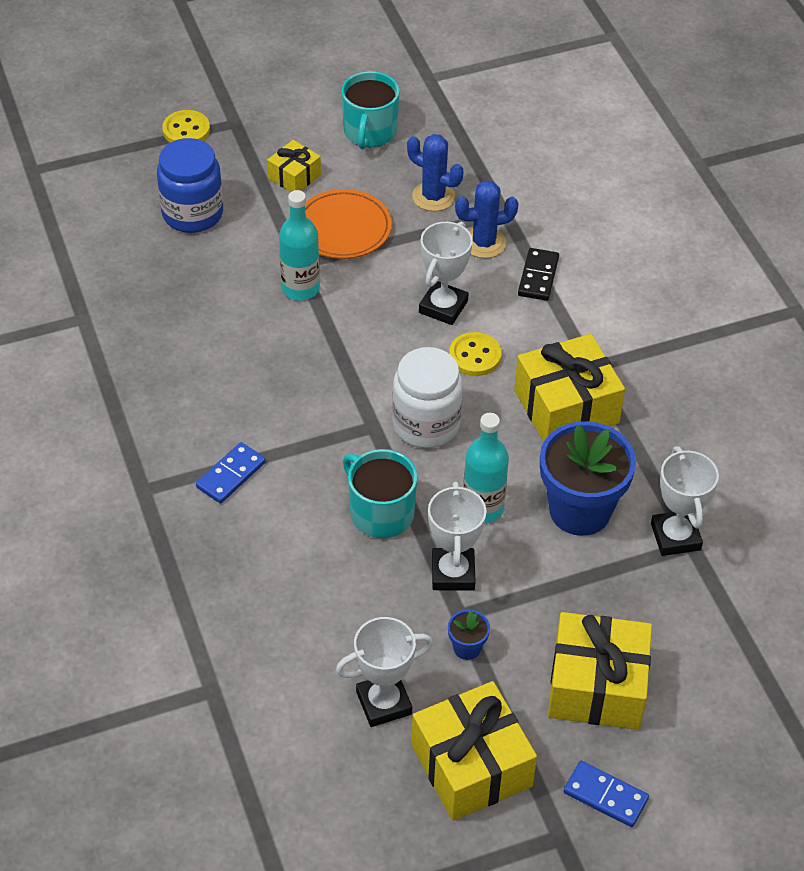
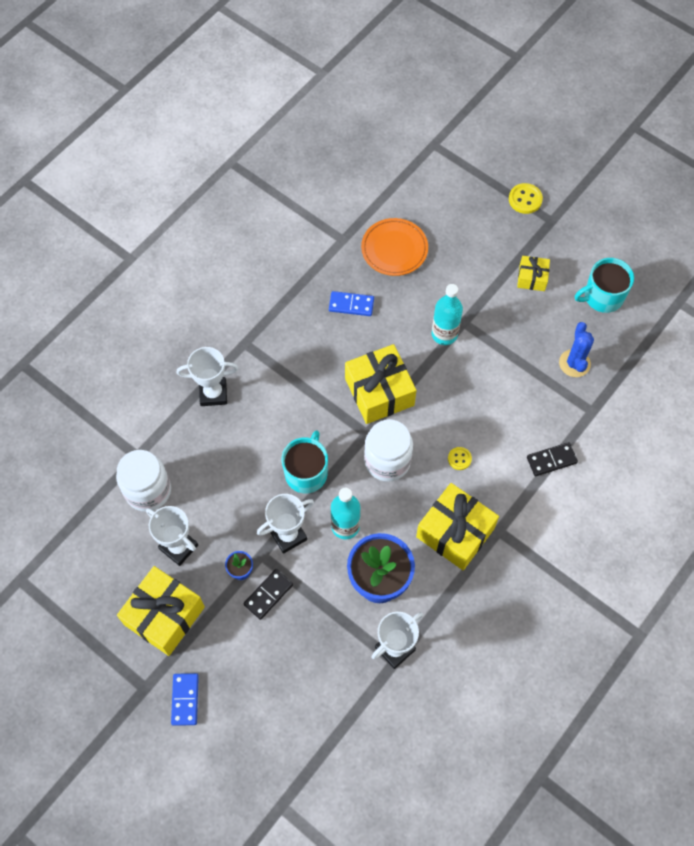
camera: 60 degrees right, 15 degrees up
(192, 213) = (461, 244): blue jar -> none
(231, 475) = (282, 380): blue domino -> blue domino (351, 305)
(274, 700) = (148, 490): none -> white jar
(343, 228) = (509, 329): orange plate -> orange plate (394, 249)
(443, 307) = (486, 419): white trophy -> white trophy (213, 393)
(475, 356) = (459, 459): yellow button -> yellow button, size x0.64
(484, 243) = (557, 413): blue cactus -> none
(520, 633) = (268, 595): none -> black domino
(597, 686) = (256, 657): yellow gift -> yellow gift (379, 392)

